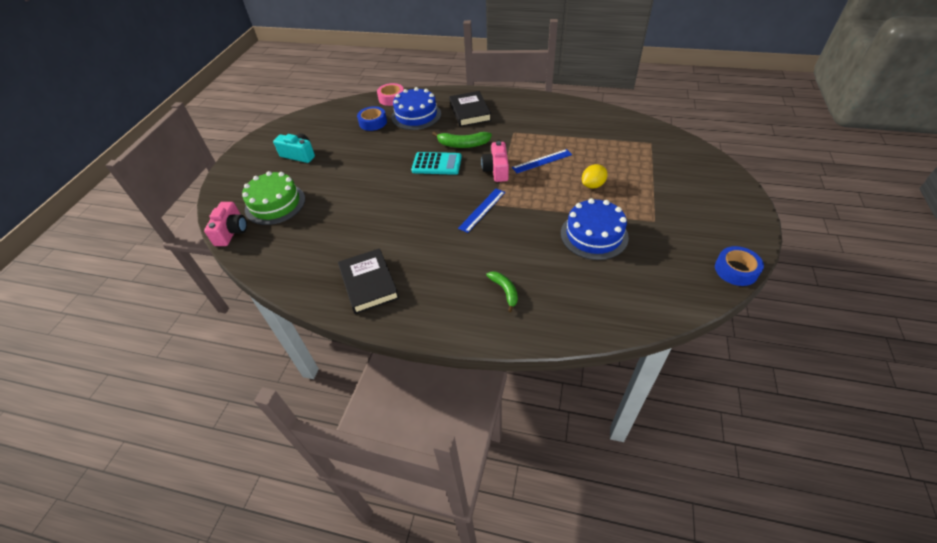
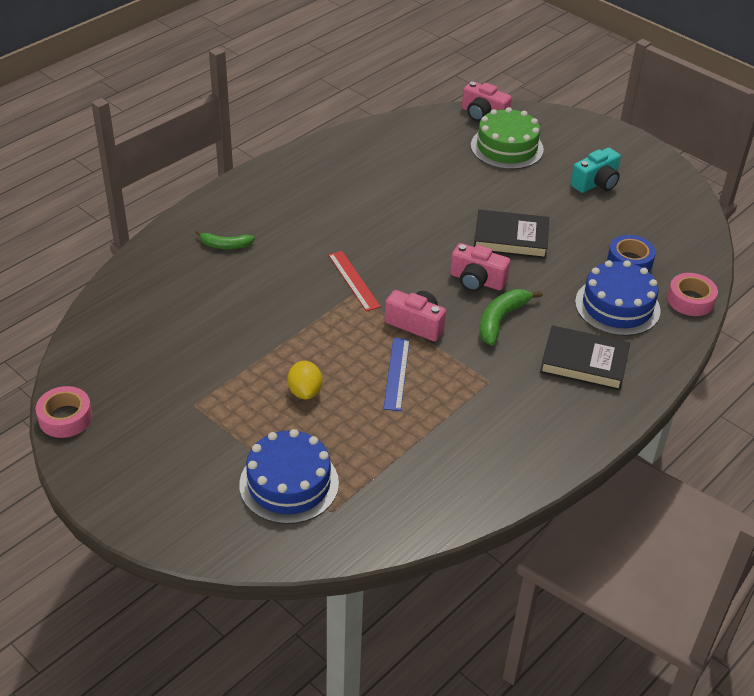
camera: 115 degrees right, 5 degrees down
(369, 283) = (324, 172): black book -> black book (511, 238)
(437, 164) = (476, 281): turquoise calculator -> pink camera
(482, 210) = (353, 280): blue ruler -> red ruler
(594, 235) = (227, 343): blue cake -> blue cake (289, 484)
(736, 270) = (65, 418): blue tape -> pink tape

